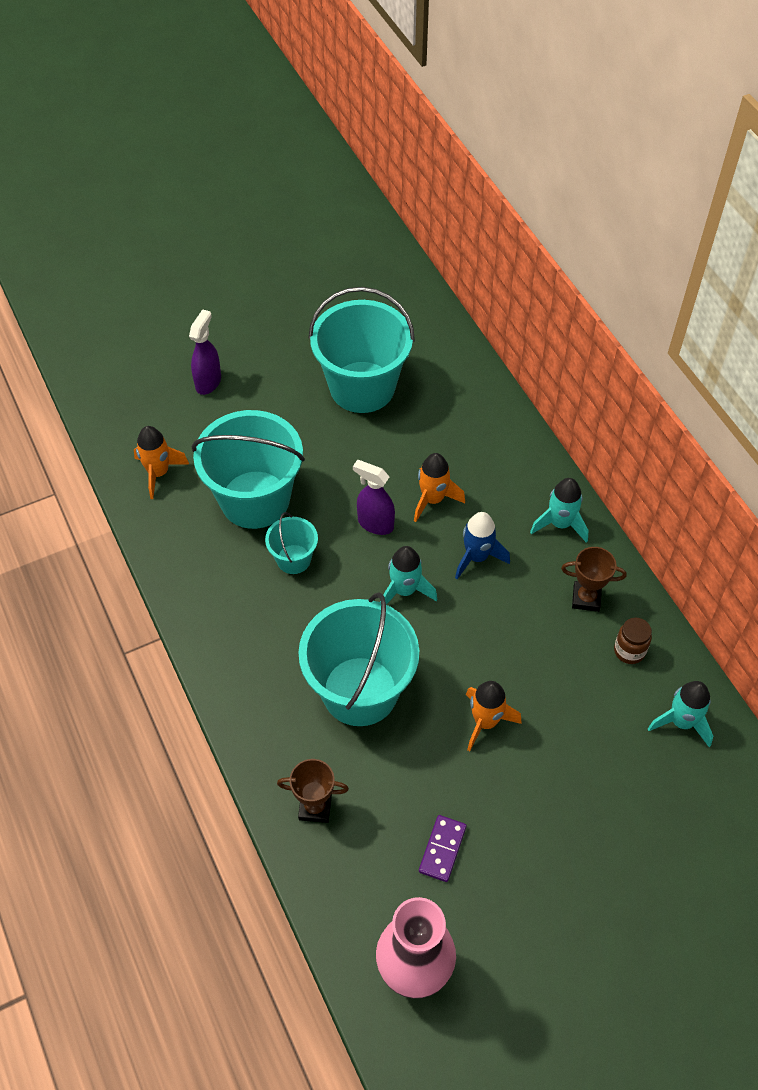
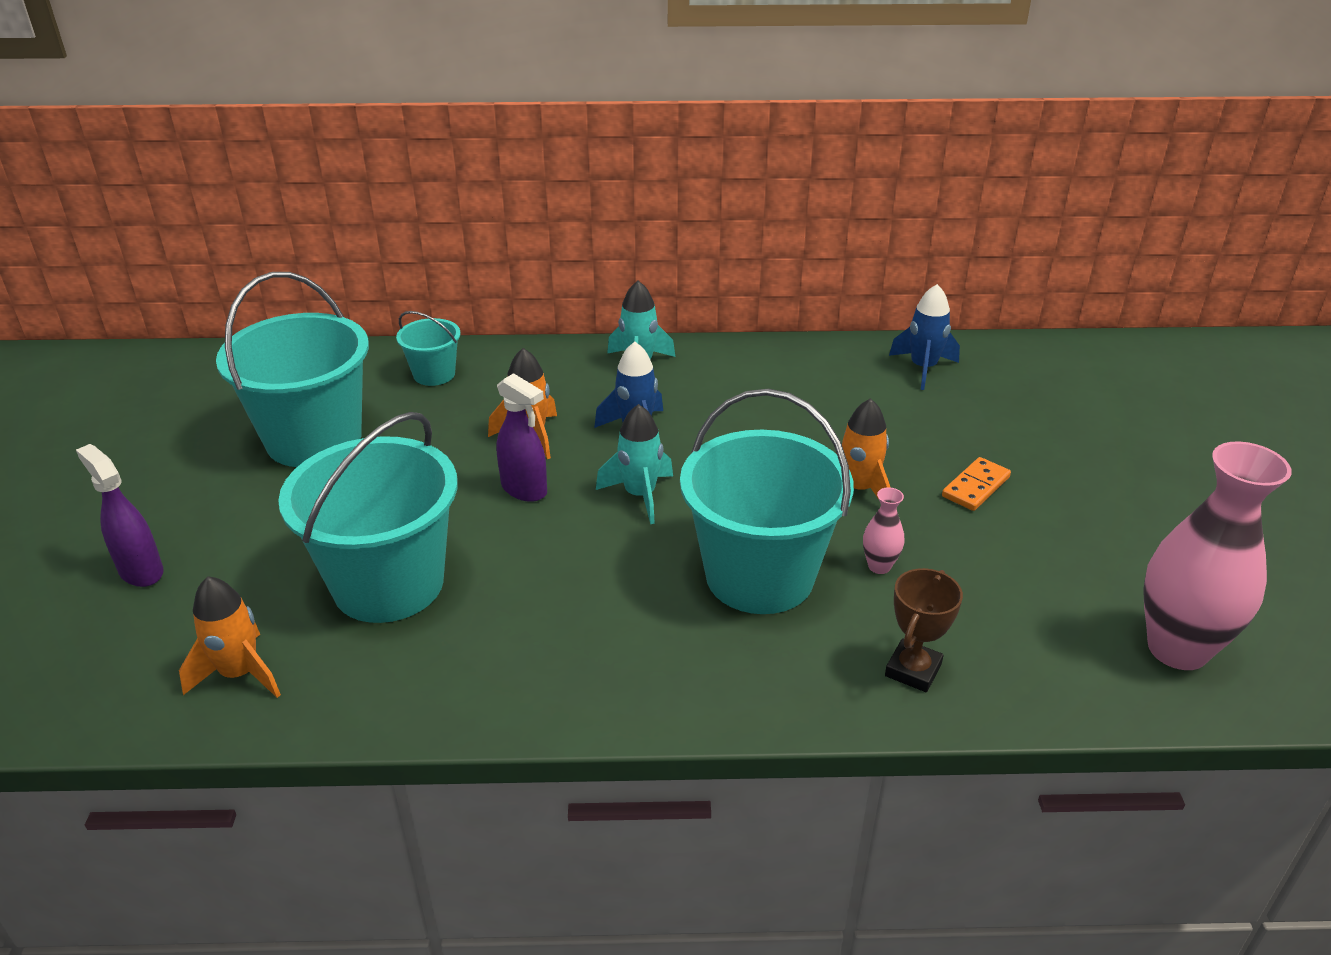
camera: 65 degrees left, 20 degrees down
(293, 559) = (517, 575): turquoise bucket -> turquoise bucket (434, 374)
(375, 523) = (524, 489): purple spray bottle -> purple spray bottle turned 105 degrees counterclockwise
(406, 760) = (879, 566): none -> pink vase
(442, 849) = (1014, 574): purple domino -> none
(533, 801) = (976, 487): none -> orange domino
(586, 598) = (743, 377): brown trophy -> none
(629, 651) = (824, 372): brown jar -> none
(681, 722) = (923, 368): turquoise rocket -> blue rocket

